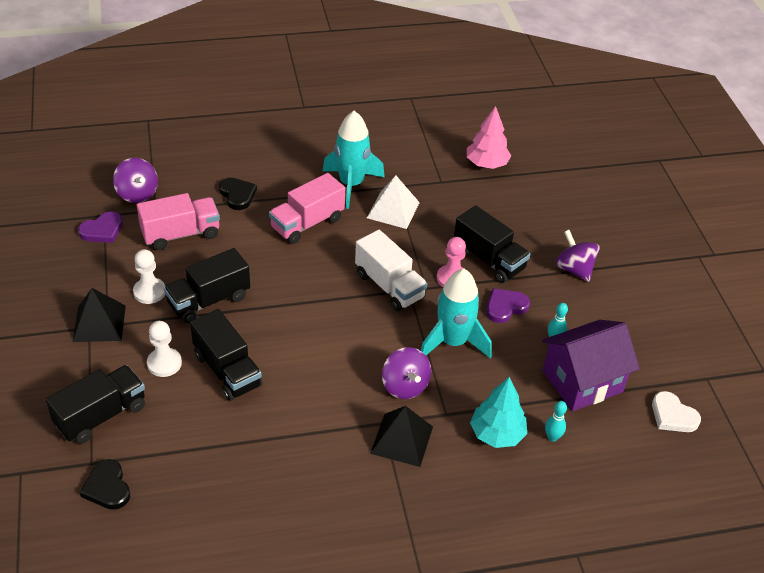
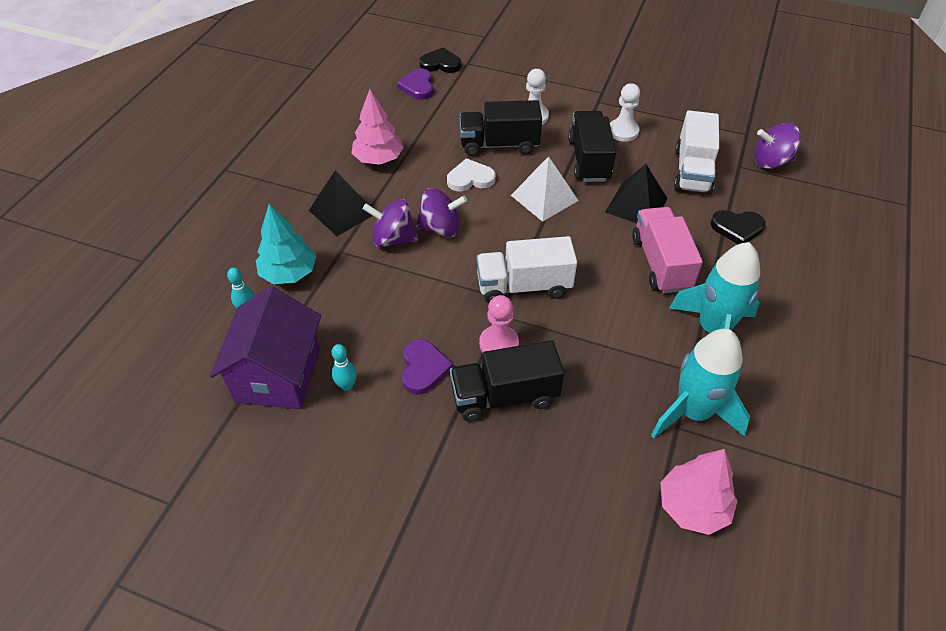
camera: 125 degrees right, 5 degrees up
(99, 323) = (602, 98): black pyramid -> black pyramid (636, 205)
(101, 415) = (505, 76): black truck -> none
(102, 230) = (724, 127): purple heart -> purple heart (417, 87)
(181, 234) = (692, 171): pink truck -> white truck
(313, 453) = (378, 159): none -> pink tree
(393, 210) = (645, 347): white pyramid -> white pyramid (544, 197)
(452, 342) = (413, 298): turquoise rocket -> turquoise rocket (693, 412)
(574, 269) = (428, 479): purple spinning top -> purple spinning top (440, 228)
(673, 415) = (168, 428): white heart -> white heart (470, 178)

